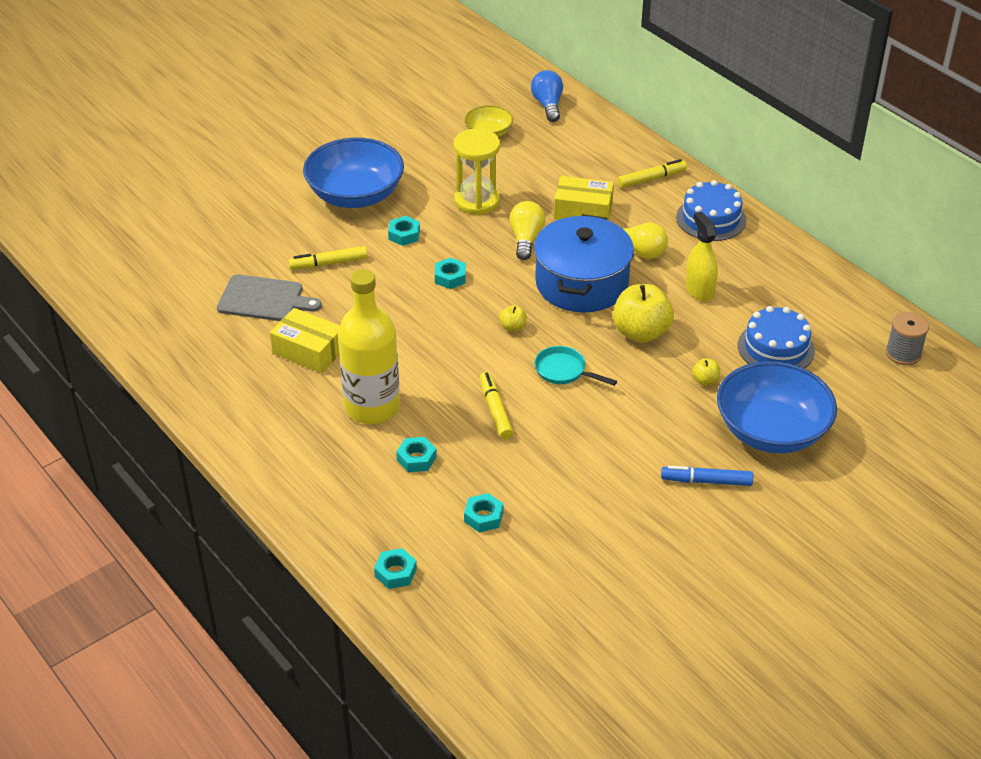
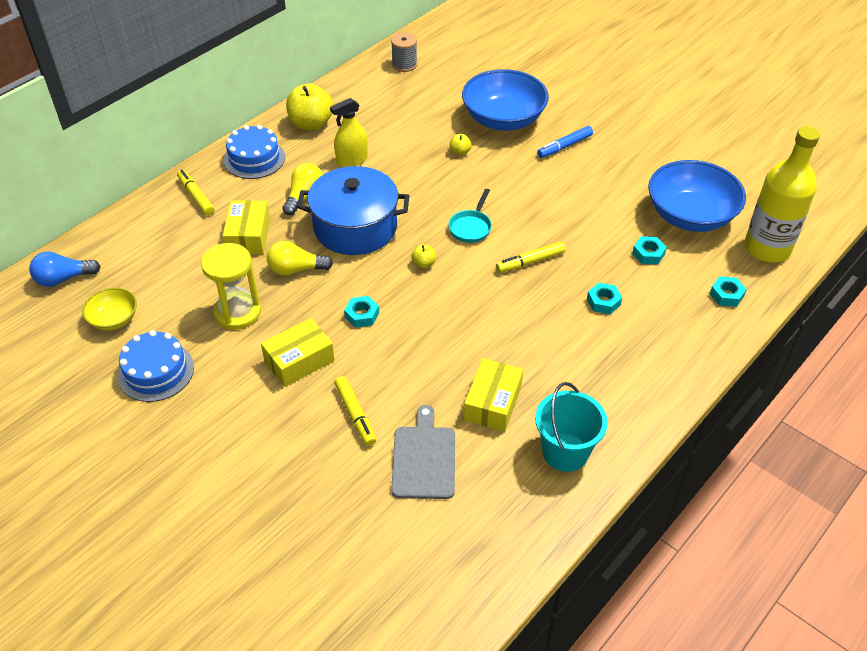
camera: 100 degrees left, 5 degrees up
(233, 390) = (565, 452): none -> turquoise bucket
(355, 195) = (232, 414): blue bowl -> blue bowl (690, 216)
(372, 407) = (553, 341): yellow bottle -> yellow bottle (767, 248)
(404, 235) = (299, 360): turquoise nut -> yellow box
(641, 332) = (412, 188): yellow apple -> yellow apple (311, 124)
(706, 481) = (564, 146): blue marker -> blue marker turned 60 degrees clockwise
(776, 348) = (413, 120): blue cake -> blue cake (156, 371)

